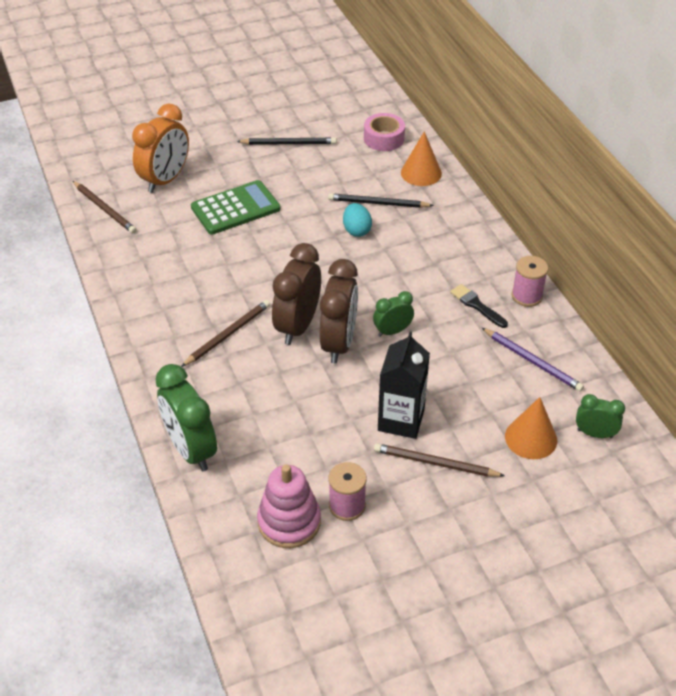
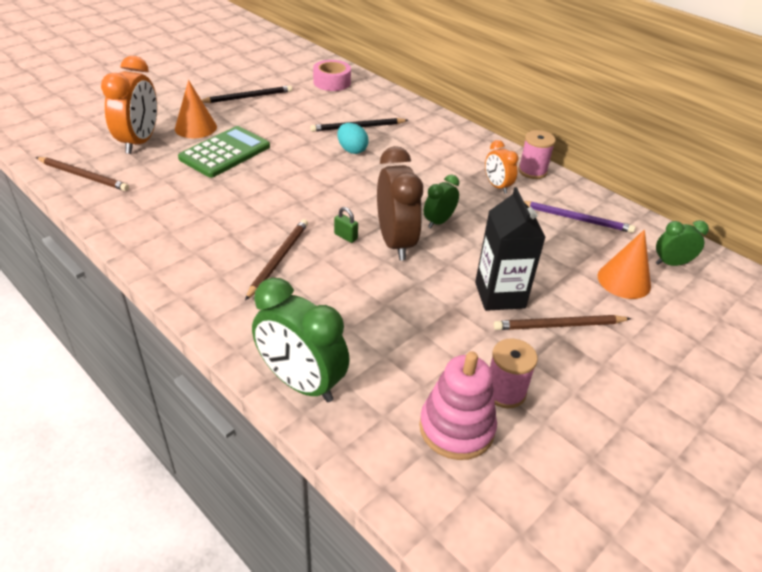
camera: 25 degrees left, 5 degrees down
(297, 326) = (346, 236): brown clock -> green padlock
(421, 173) = (380, 100): orange cone -> orange cone (195, 127)
(476, 305) = (497, 186): black brush -> orange clock

